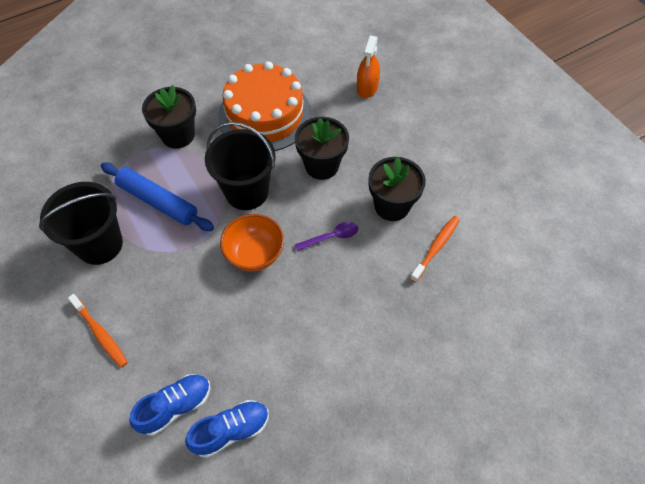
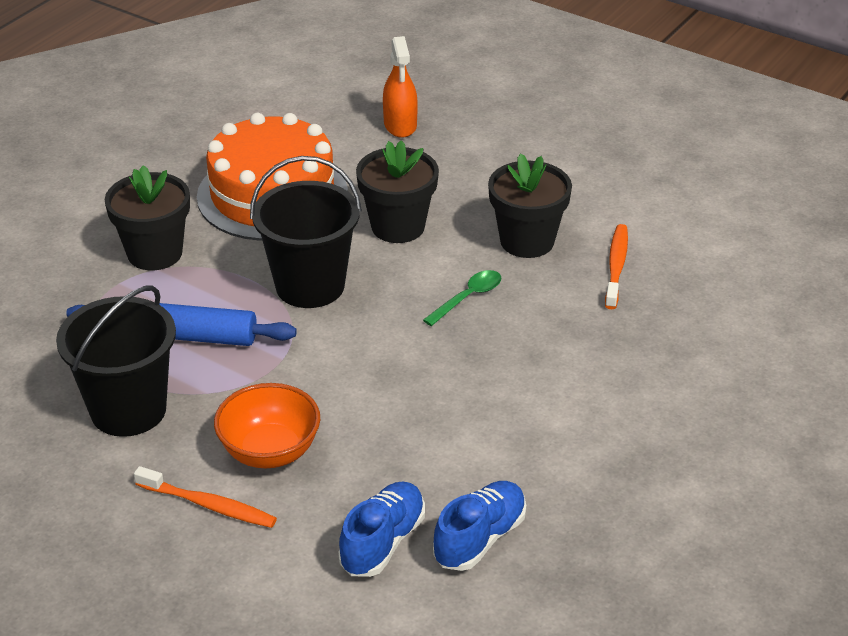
camera: 25 degrees left, 20 degrees down
(254, 254) = (372, 348): orange bowl -> orange bowl (270, 452)
(331, 237) = (468, 298): purple spoon -> green spoon

